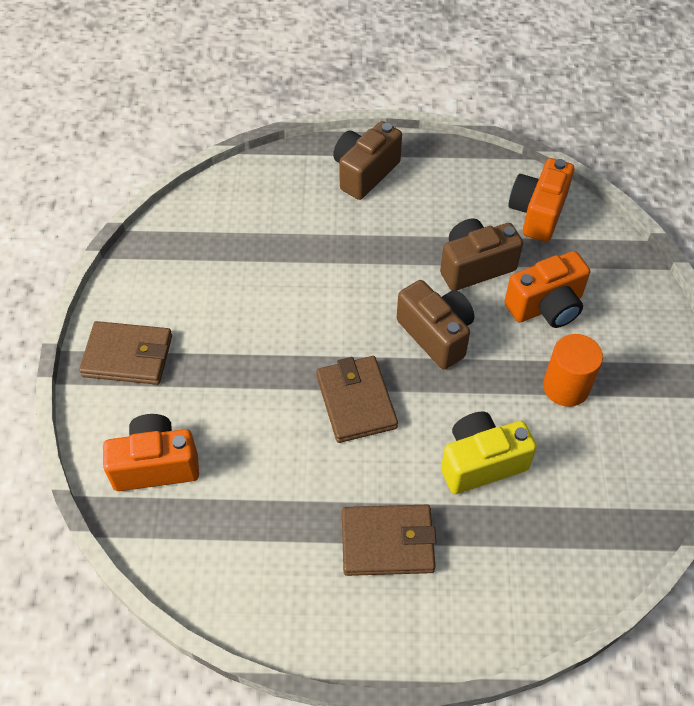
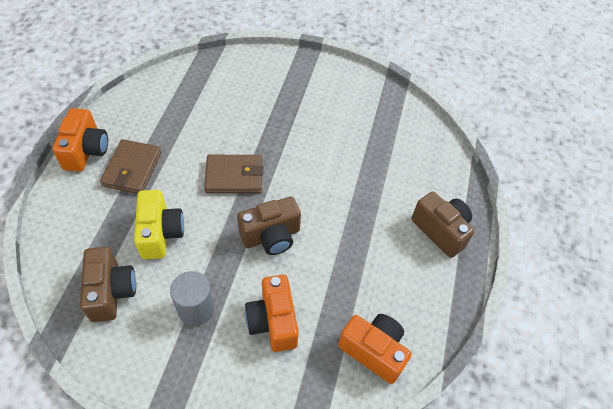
camera: 100 degrees right, 0 degrees up
(128, 356) = (307, 75): brown wallet -> none
(156, 465) = (229, 77): orange camera -> orange camera (86, 151)
(475, 266) = (327, 281): brown camera -> brown camera (111, 292)
(566, 387) = (196, 308): orange cylinder -> grey cylinder

